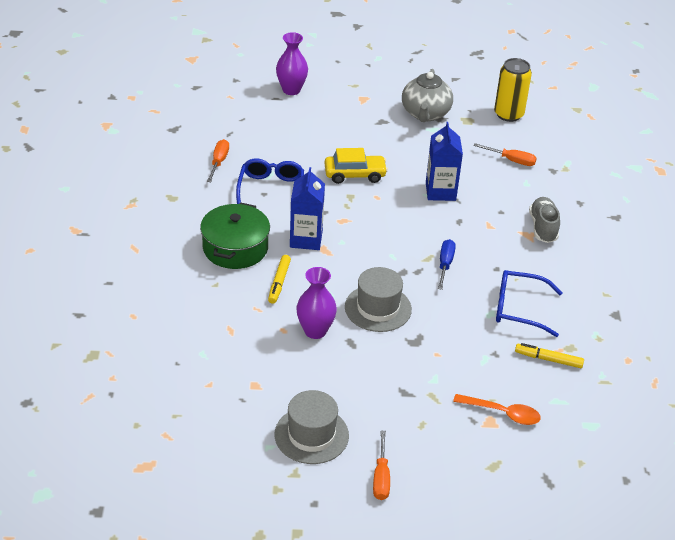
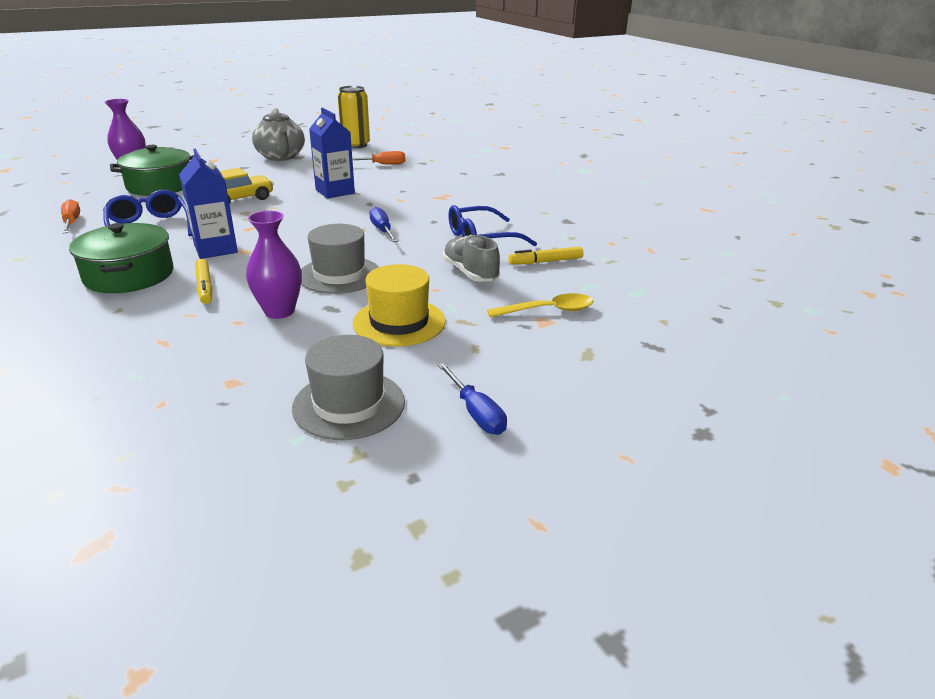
camera: 30 degrees left, 10 degrees down
(302, 129) = (160, 186): none -> green pot
(381, 477) = (476, 413): orange screwdriver -> blue screwdriver
(388, 377) = (399, 322): none -> yellow hat
(502, 413) = (548, 310): orange spoon -> yellow spoon
(543, 227) = (448, 191): grey shoe -> grey shoe (470, 273)

